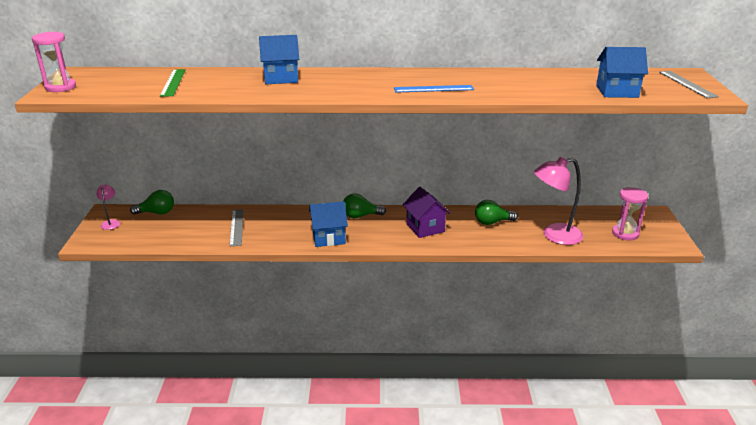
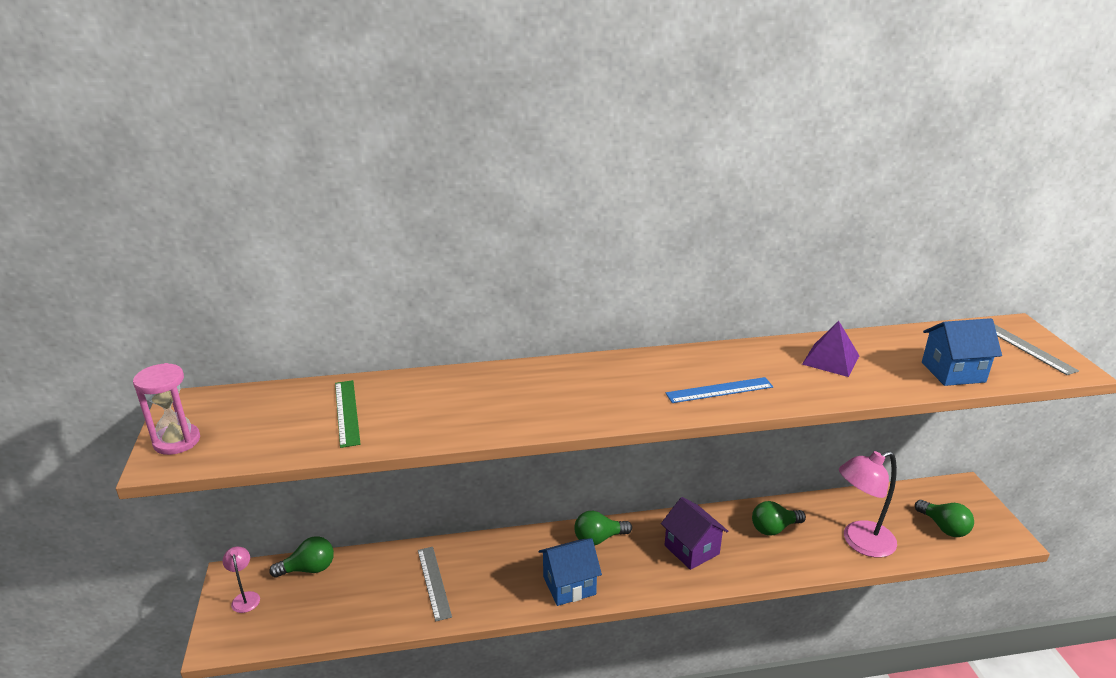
camera: 10 degrees left, 0 degrees up
(281, 78) = (500, 387): blue house -> none
(527, 80) = (830, 360): none -> purple pyramid
(625, 233) = (944, 527): pink hourglass -> green light bulb

